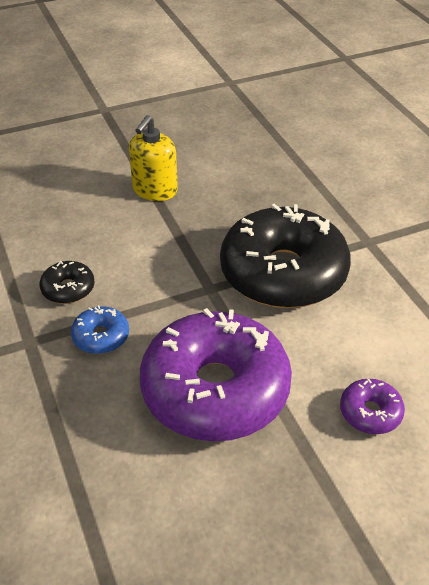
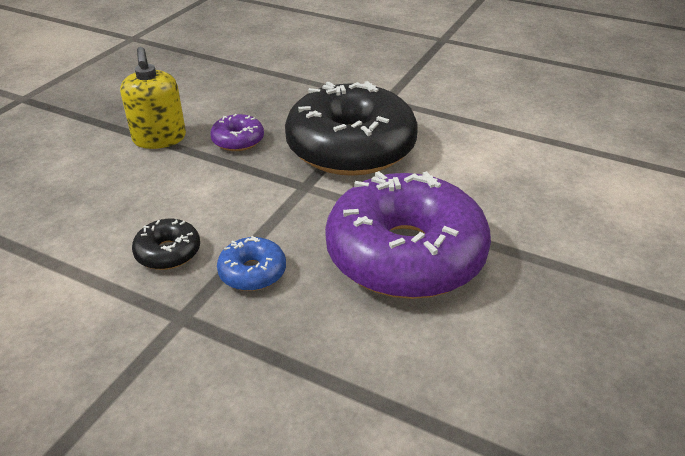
camera: 40 degrees left, 5 degrees down
(370, 412) = (530, 204): purple donut -> purple donut (238, 140)

